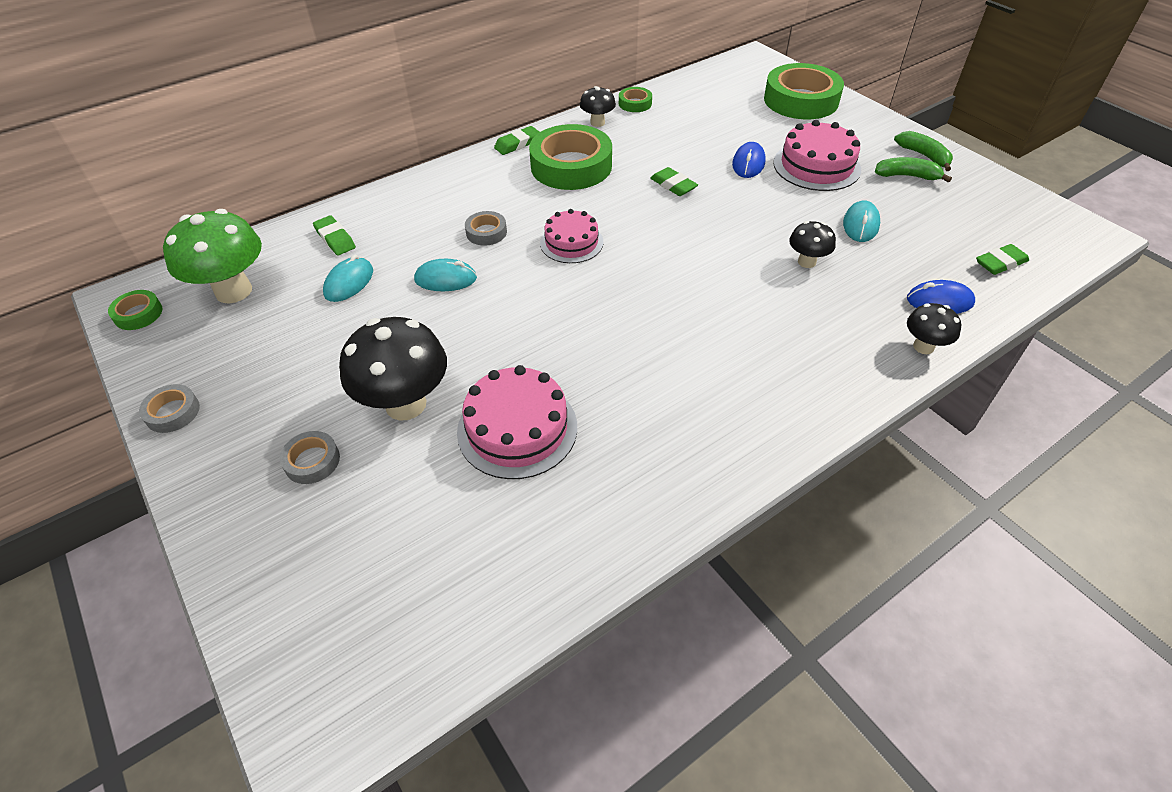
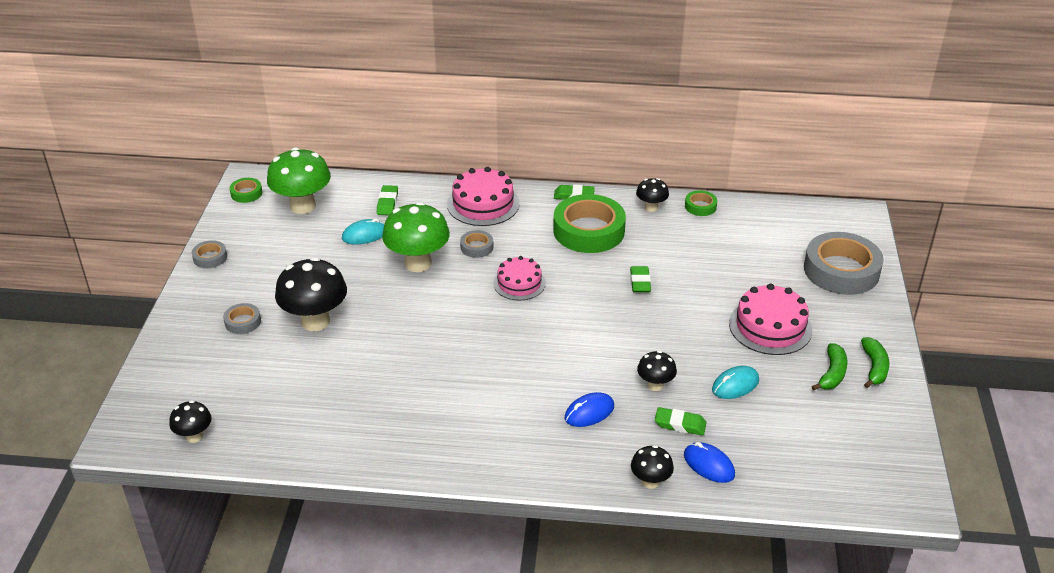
camera: 40 degrees right, 10 degrees down
(420, 650) = (194, 436): none -> black mushroom
(446, 279) = (418, 263): turquoise mouse -> green mushroom
(517, 429) = (353, 370): pink cake -> pink cake (483, 204)
(748, 163) = (719, 296): blue mouse -> blue mouse (589, 412)
(801, 100) = (841, 270): green tape -> grey tape
(906, 176) = (832, 373): green banana -> green banana turned 60 degrees clockwise
(1000, 263) = (799, 472): green eraser -> green eraser (680, 424)

